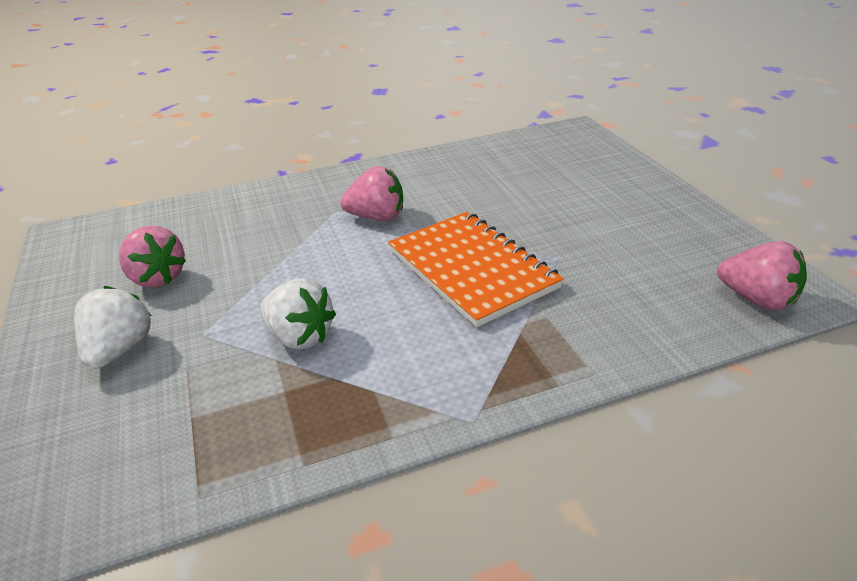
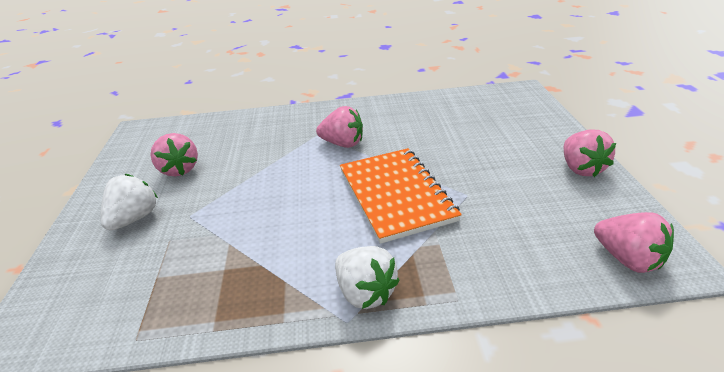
camera: 15 degrees right, 0 degrees up
(300, 336) = (252, 228): white strawberry -> white strawberry (365, 292)
(674, 211) = (581, 168): none -> pink strawberry

